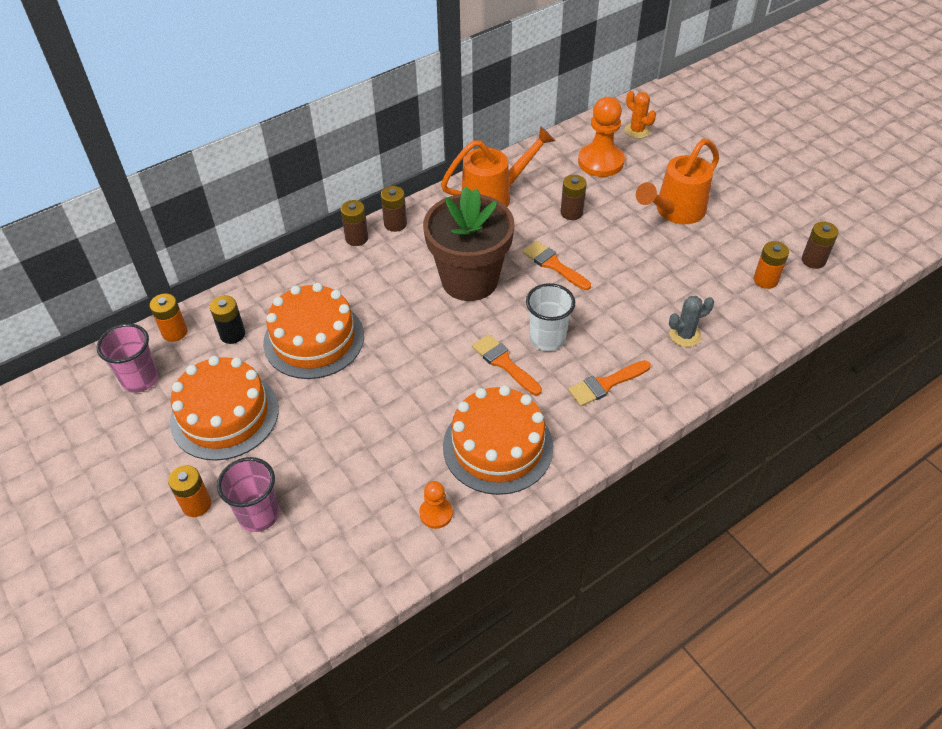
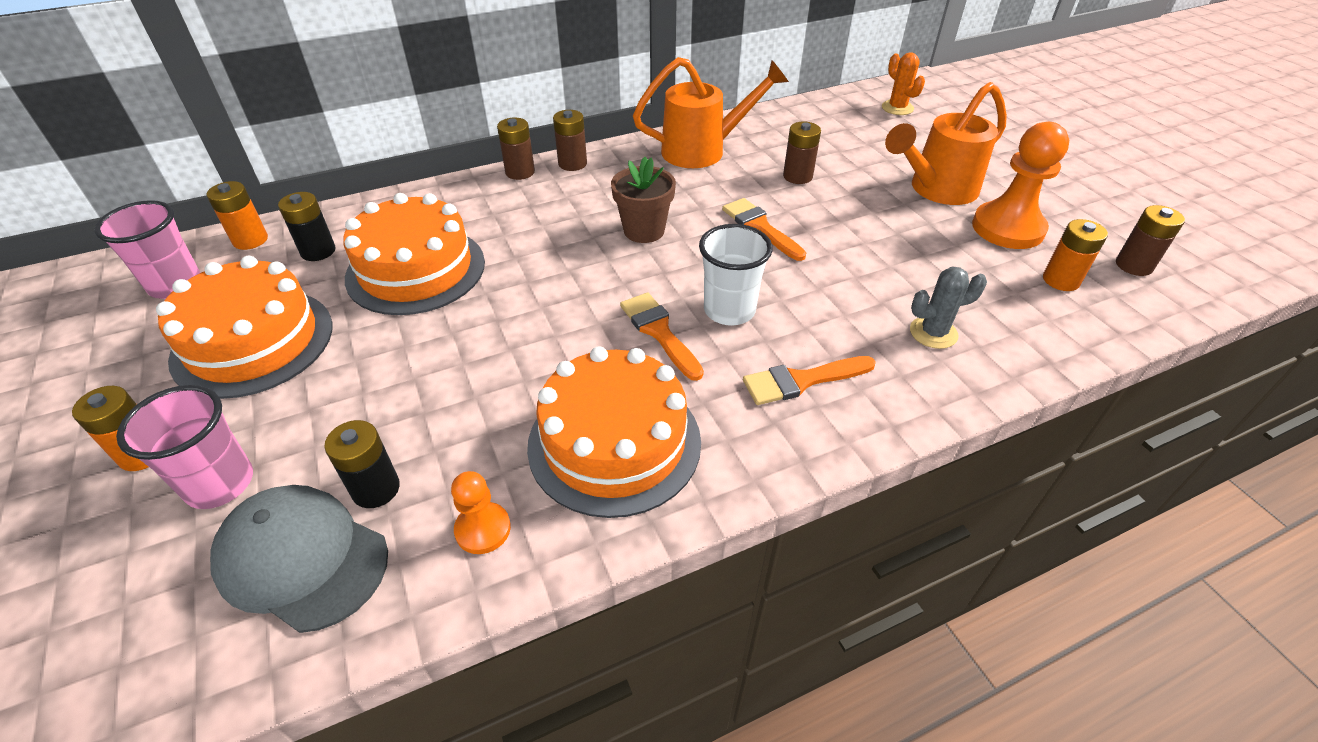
camera: 10 degrees right, 5 degrees down
(335, 549) = (302, 559): none -> grey cap
(359, 501) = (376, 489): none -> black battery
(469, 280) = (644, 230): brown flower pot -> brown flower pot, size x0.54
(600, 162) = (846, 132): orange pawn -> orange pawn (1007, 228)

